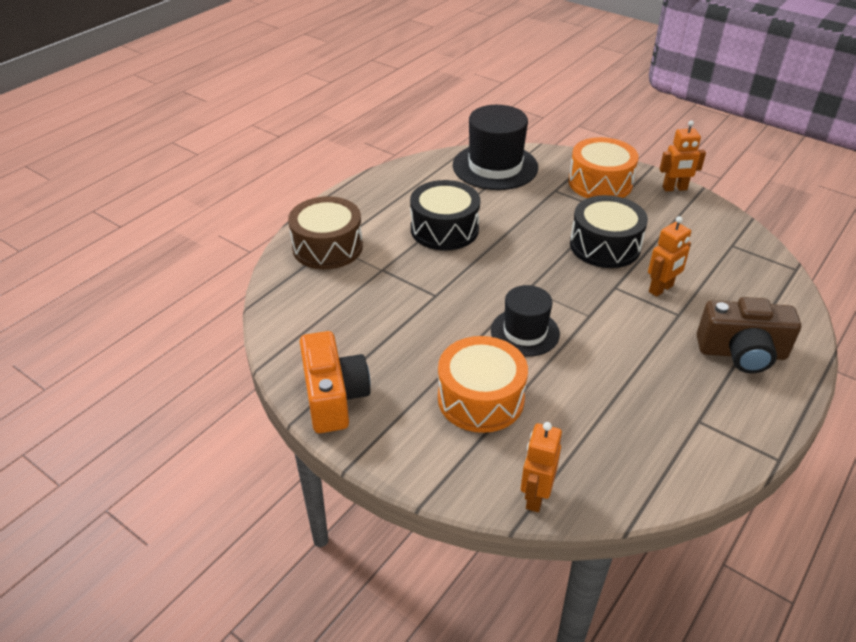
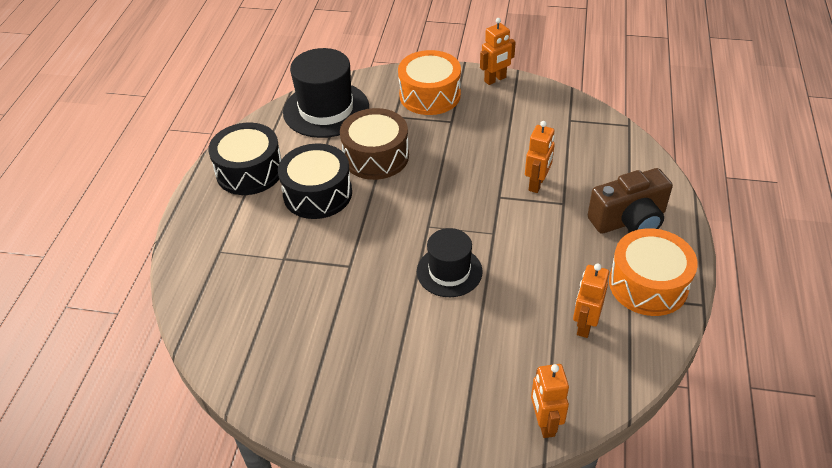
camera: 25 degrees left, 5 degrees up
(327, 247) = (215, 255): brown drum -> brown drum (376, 156)
(334, 397) = (318, 409): orange camera -> none
(480, 398) = (449, 352): orange drum -> orange drum (648, 284)
(605, 246) = (469, 158): black drum -> black drum (249, 171)
(632, 428) = (584, 325): none -> orange robot

